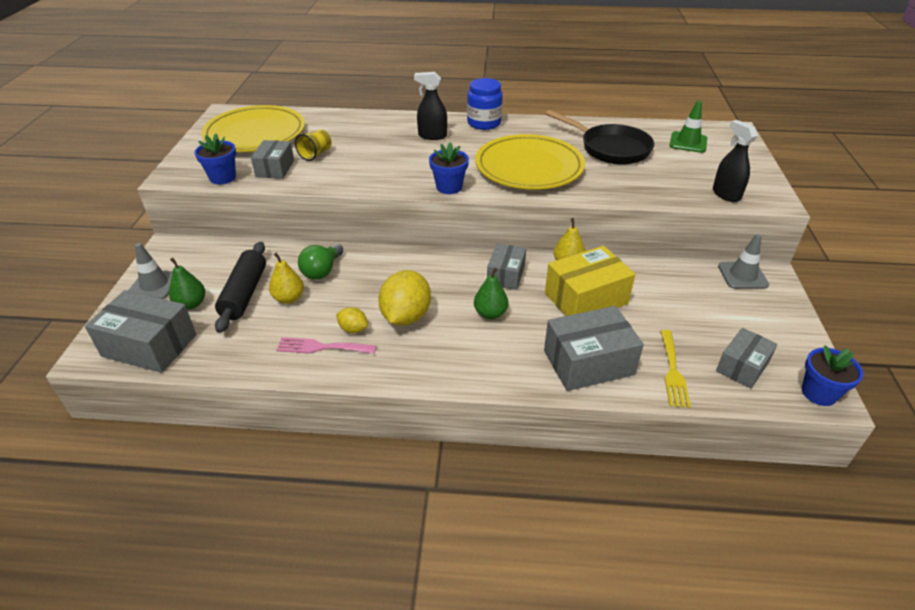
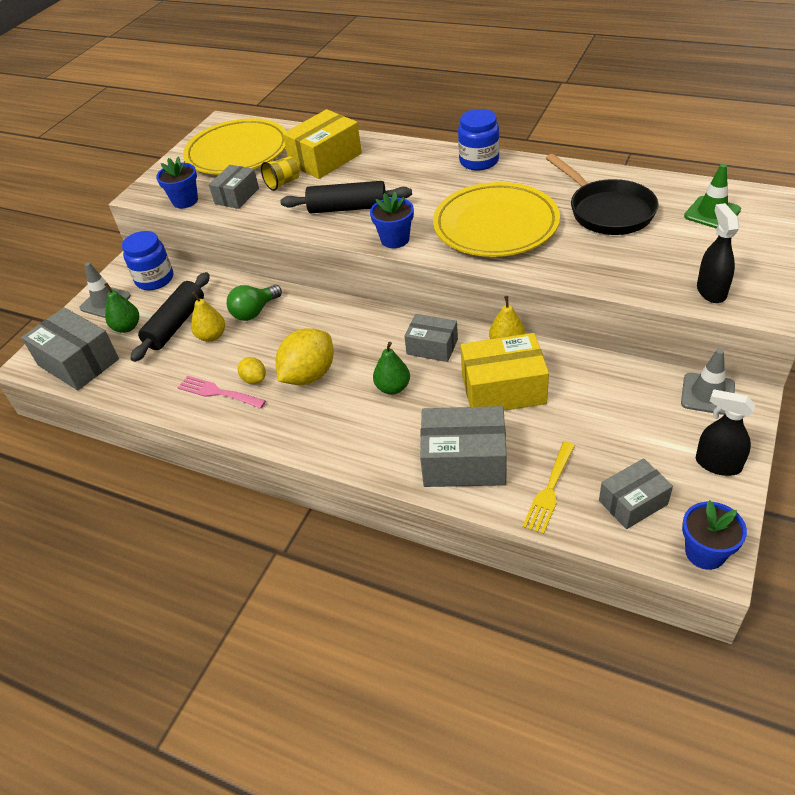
camera: 25 degrees right, 5 degrees up
(201, 257) = (155, 279): none -> blue jar
(345, 132) = (325, 159): none -> yellow box
(390, 168) = (347, 208): none -> black rolling pin
(432, 136) = (412, 172): black spray bottle -> black spray bottle (717, 464)
(505, 275) = (432, 347): grey box -> grey box turned 75 degrees clockwise

